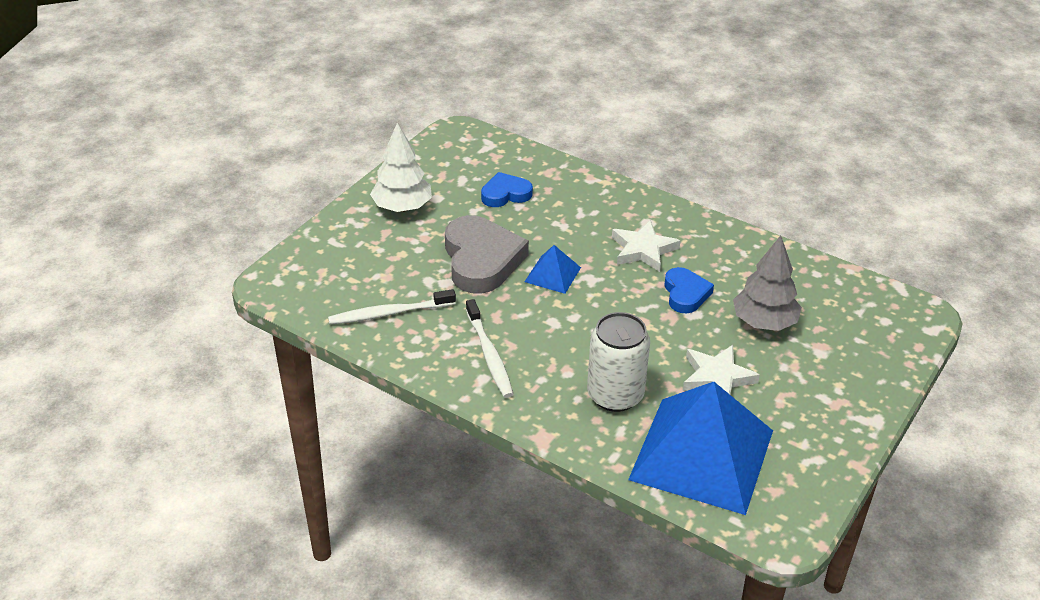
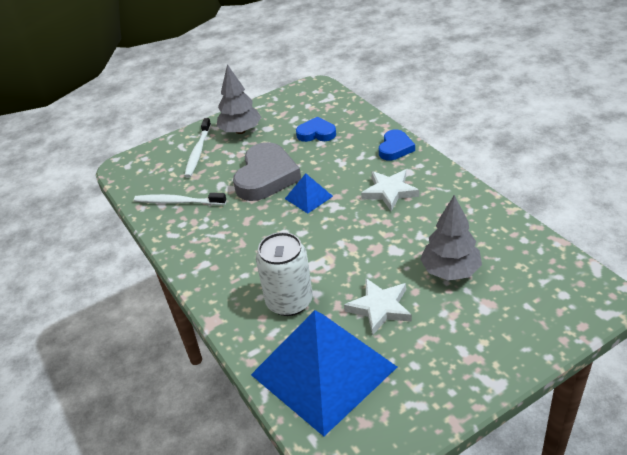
camera: 30 degrees right, 0 degrees up
(402, 207) = (240, 131): white tree -> grey tree
(489, 355) = (221, 247): white toothbrush -> white toothbrush (198, 152)
(685, 294) = (400, 233): blue heart -> blue heart (395, 148)

